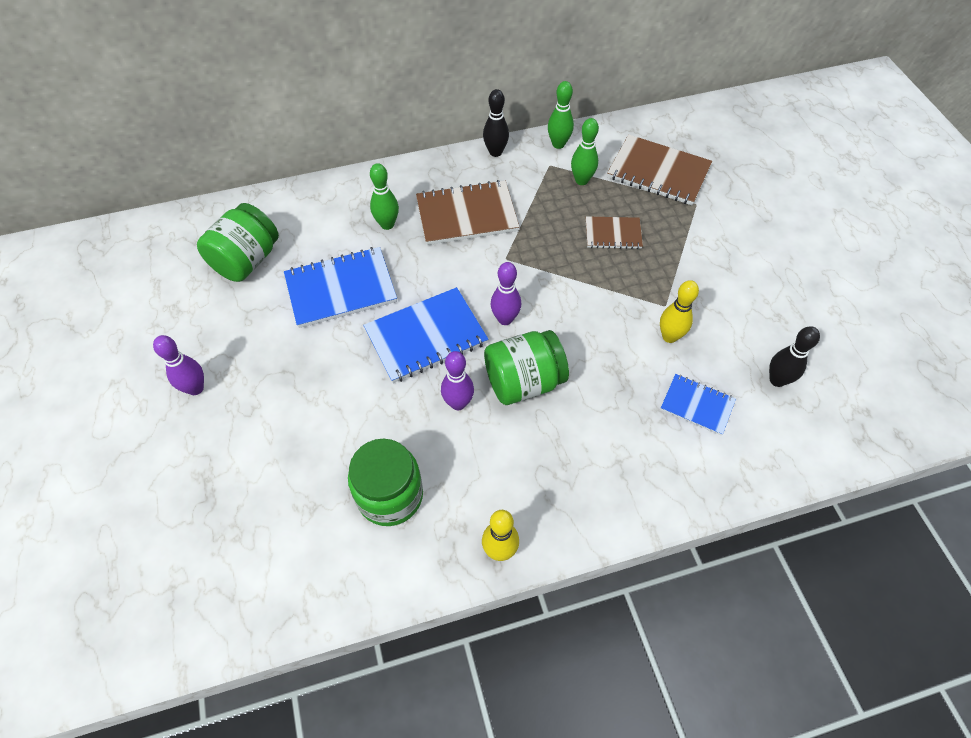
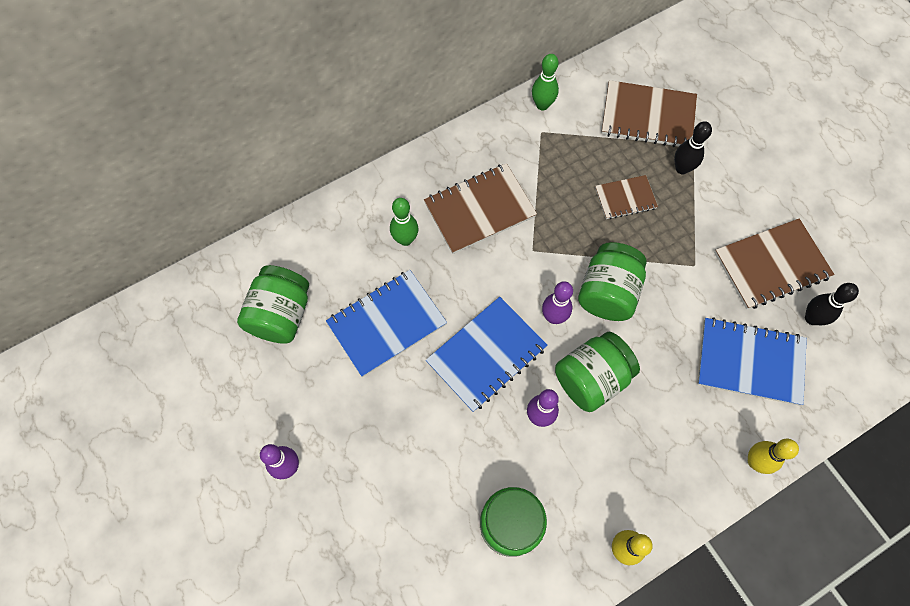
camera: 15 degrees left, 10 degrees up
(495, 152) = (483, 129): black bowling pin -> black bowling pin (682, 168)
(567, 310) = (607, 292): none -> green jar
(581, 180) = (577, 143): green bowling pin -> none
(669, 336) = (707, 297): yellow bowling pin -> yellow bowling pin (755, 461)
(697, 405) = (750, 362): blue notebook -> blue notebook, size x1.73
(747, 322) = (771, 265): none -> brown notebook

